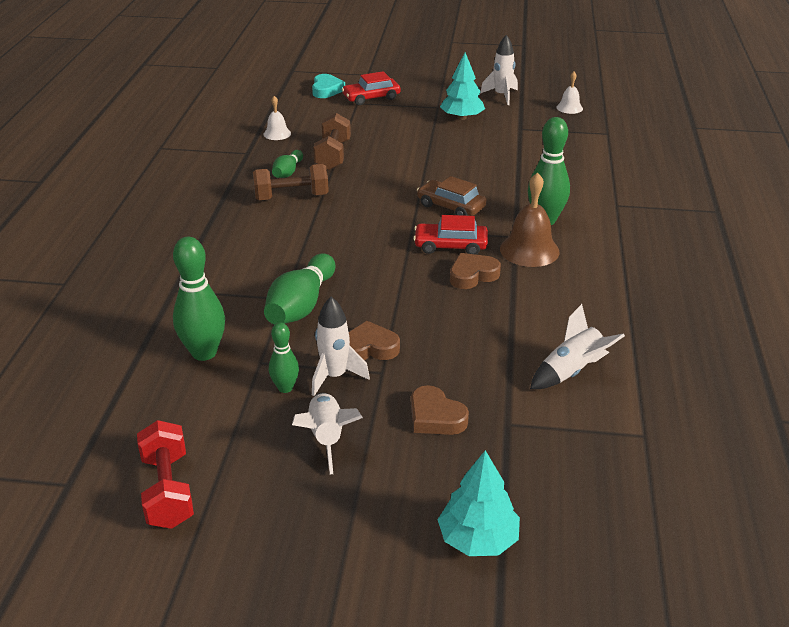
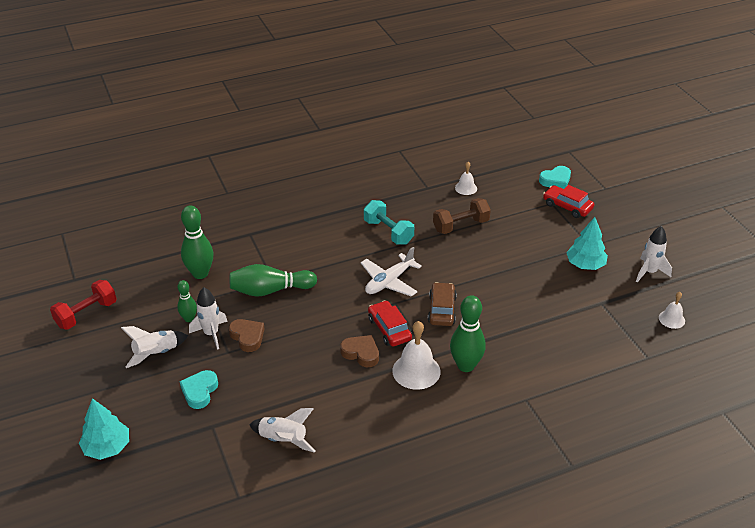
camera: 60 degrees right, 5 degrees up
(288, 172) = (418, 216): green bowling pin -> none
(291, 197) = (388, 232): brown dumbbell -> turquoise dumbbell
(374, 222) = (389, 281): none -> white plane
(435, 417) = (199, 391): brown heart -> turquoise heart
(529, 250) = (416, 371): brown bell -> white bell

